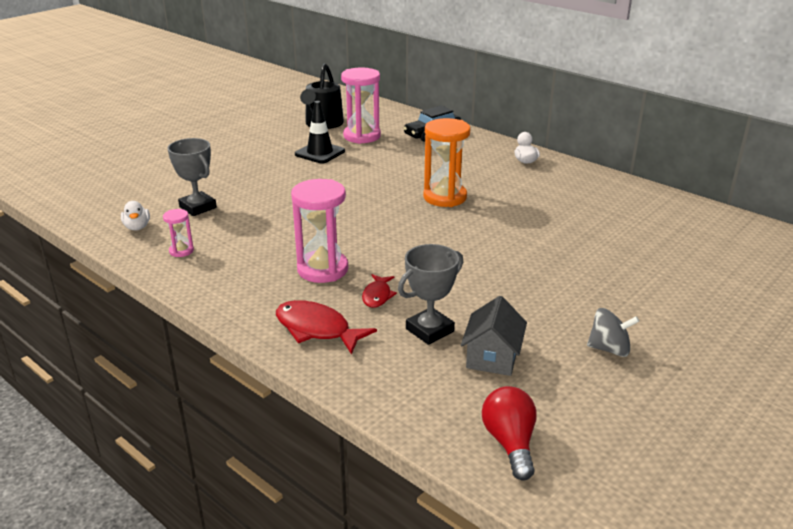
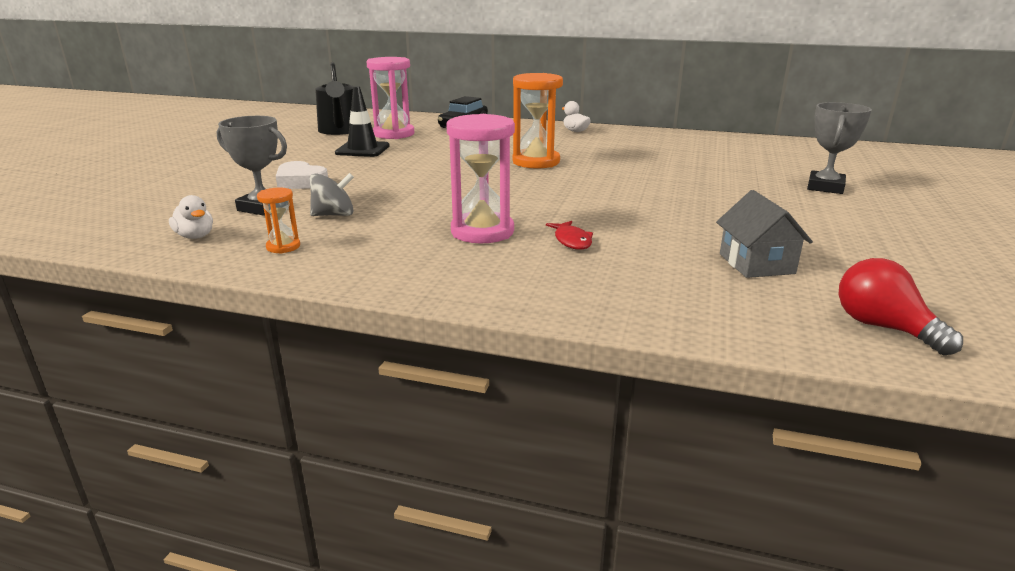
camera: 25 degrees left, 5 degrees down
(181, 251) = (283, 247): pink hourglass -> orange hourglass
(244, 184) = (301, 182): none -> white heart
(317, 329) = (543, 281): red fish -> none
(429, 330) = (665, 256): grey trophy -> grey trophy (825, 187)
(609, 349) = (844, 235): grey spinning top -> grey spinning top (334, 215)

